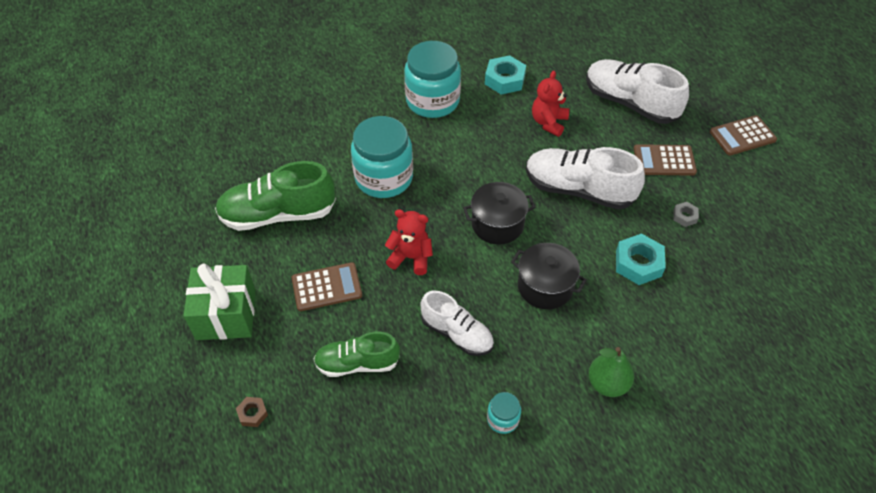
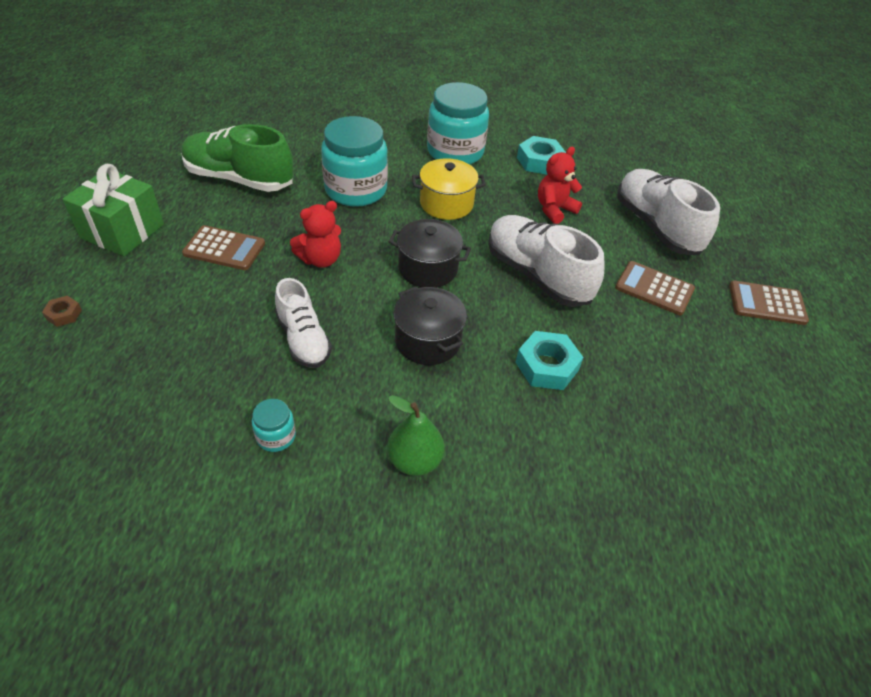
camera: 25 degrees right, 5 degrees down
(357, 363) = (190, 319): green shoe -> none
(411, 257) = (320, 259): red teddy bear -> red teddy bear turned 105 degrees clockwise
(465, 156) = (446, 204): none -> yellow pot
(684, 216) = (637, 347): grey nut -> none

